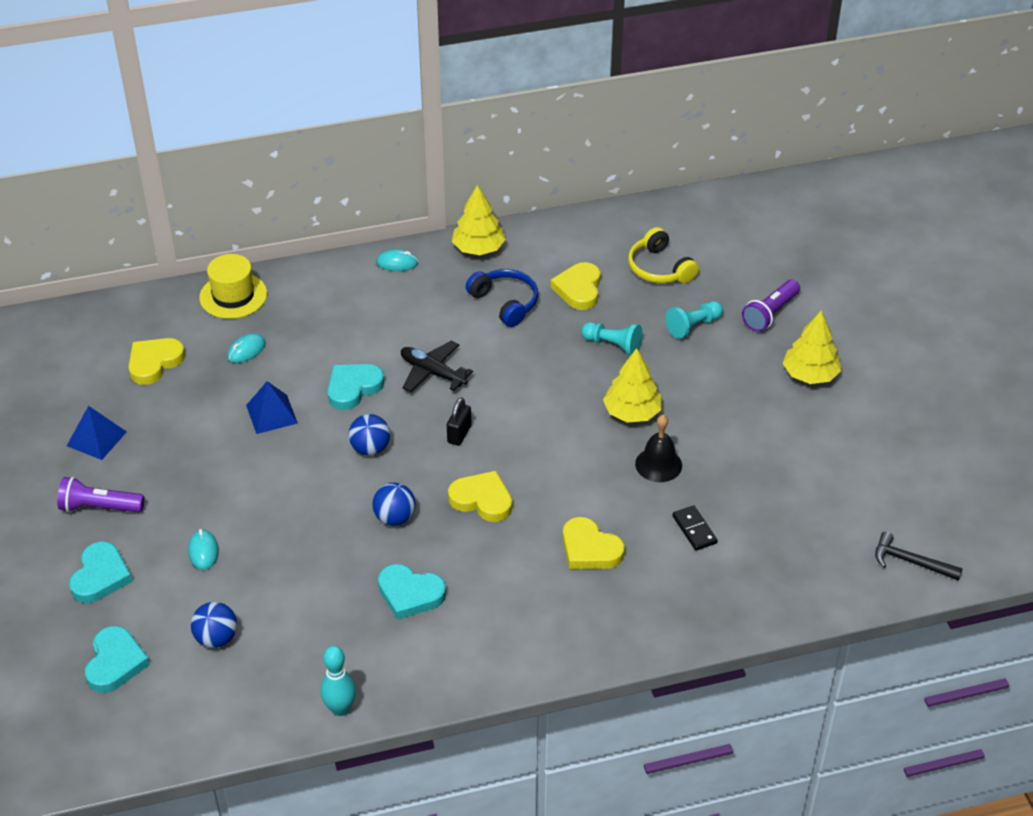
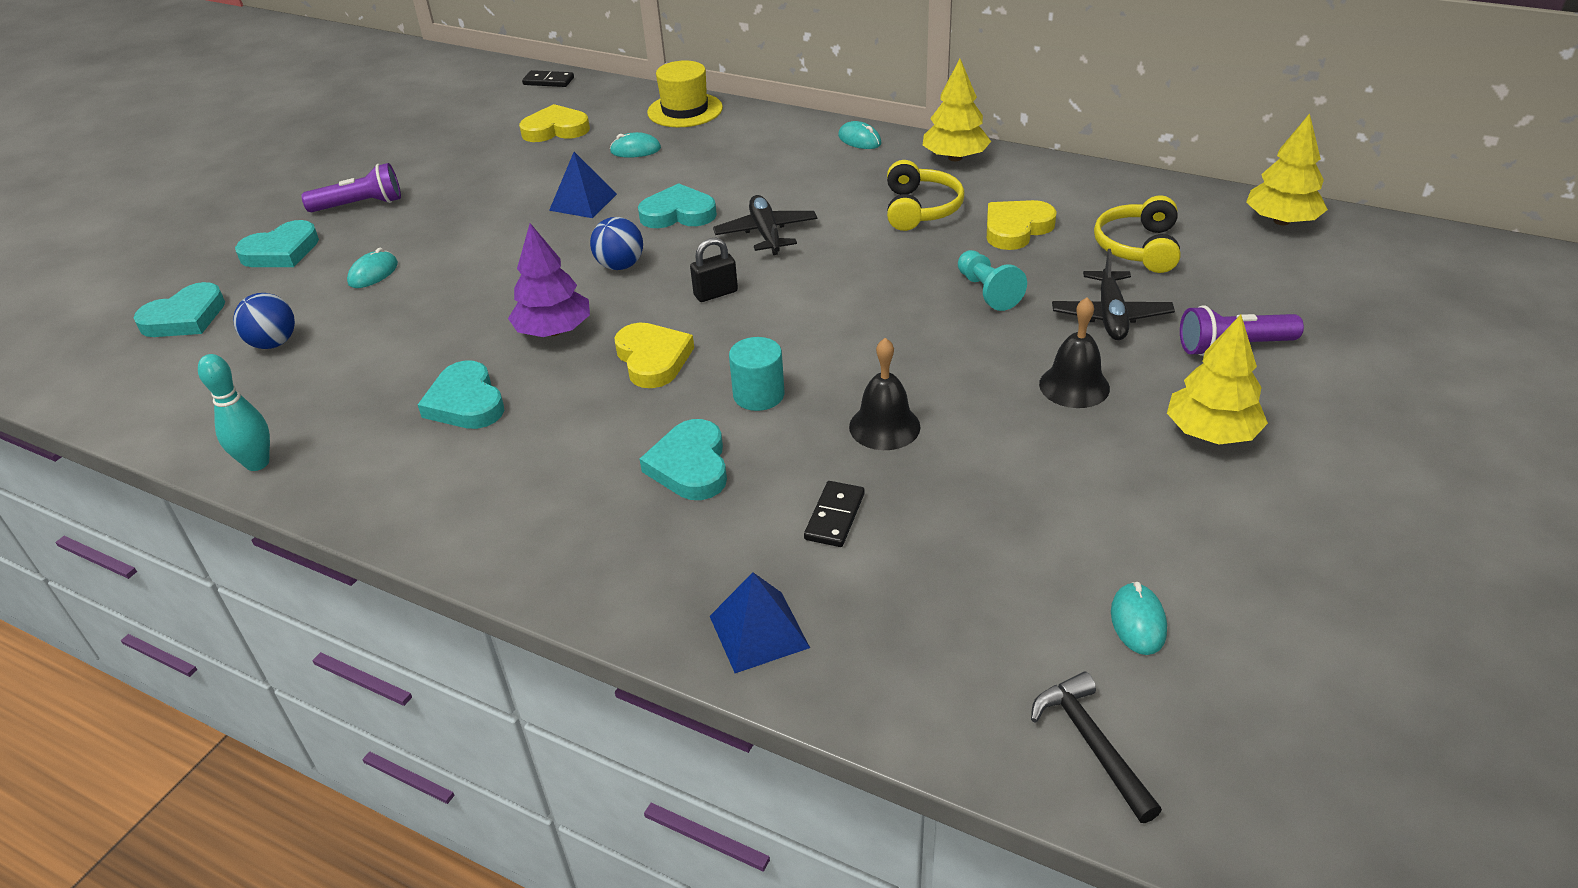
camera: 45 degrees right, 5 degrees down
(76, 319) = (548, 81): none -> black domino
(96, 438) = (435, 160): blue pyramid -> blue pyramid (759, 631)
(99, 507) = (360, 205): purple flashlight -> purple flashlight turned 120 degrees clockwise
(395, 518) = (554, 331): blue ball -> purple tree
(505, 303) = (920, 209): blue headphones -> yellow headphones
(571, 486) = (758, 395): none -> turquoise cylinder
(589, 549) = (690, 466): yellow heart -> turquoise heart
(632, 412) = (923, 361): yellow tree -> yellow tree (1281, 221)
(693, 326) = (1110, 315): turquoise pawn -> black plane
(722, 383) = (1074, 386): none -> black bell
(874, 495) = (1138, 622): none -> turquoise mouse

